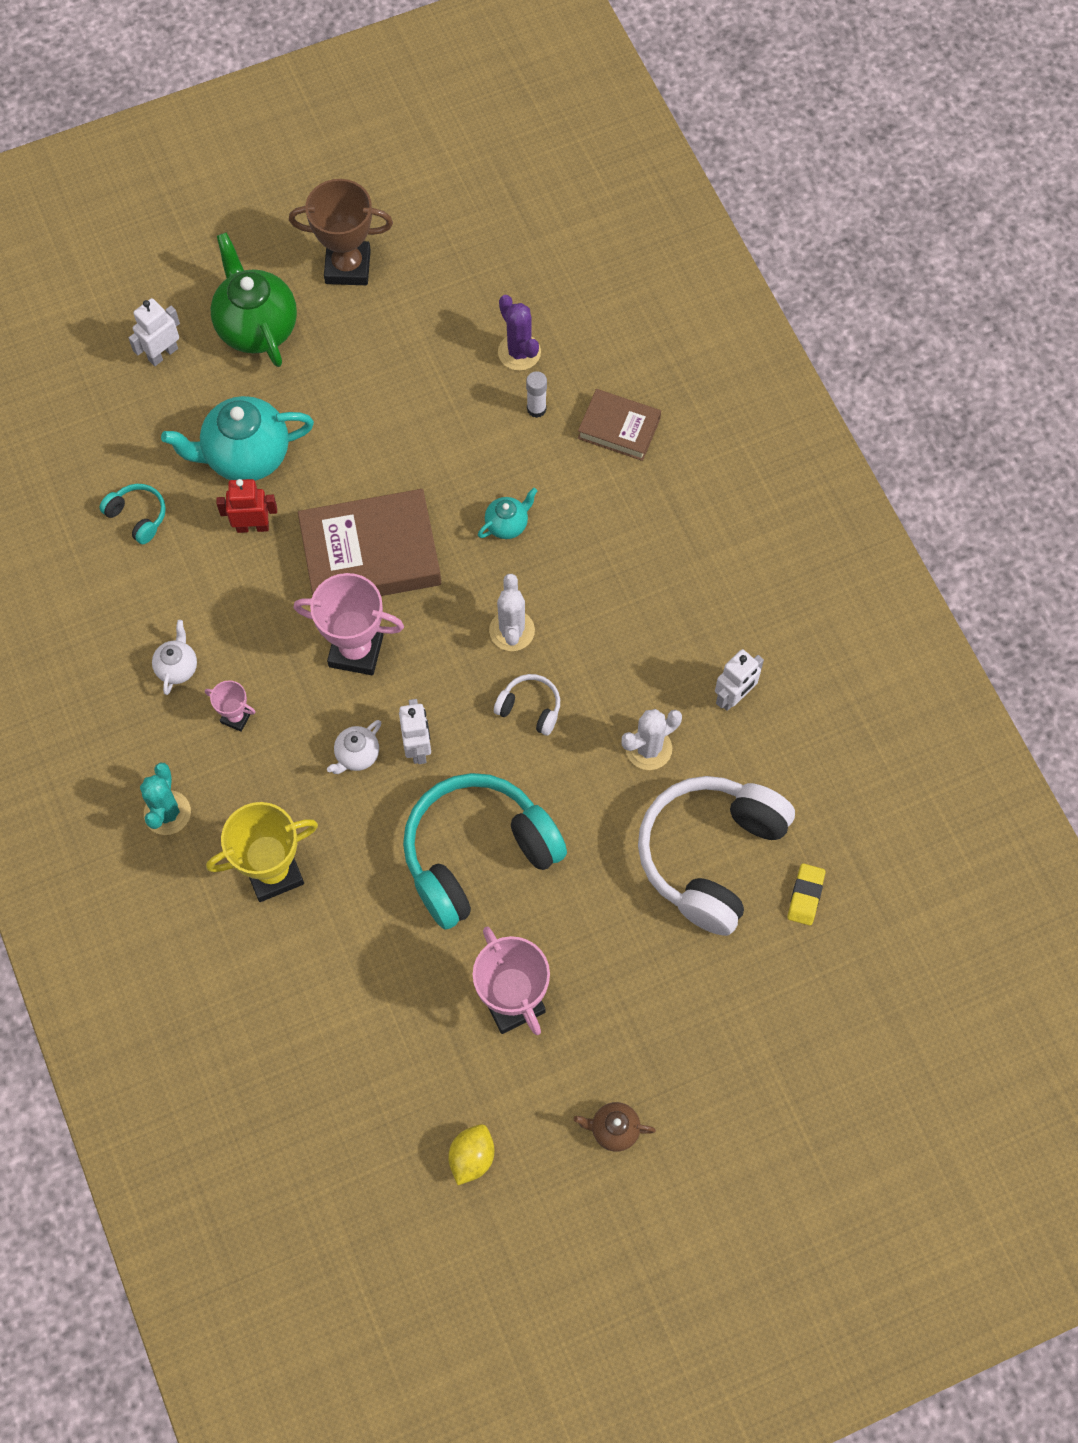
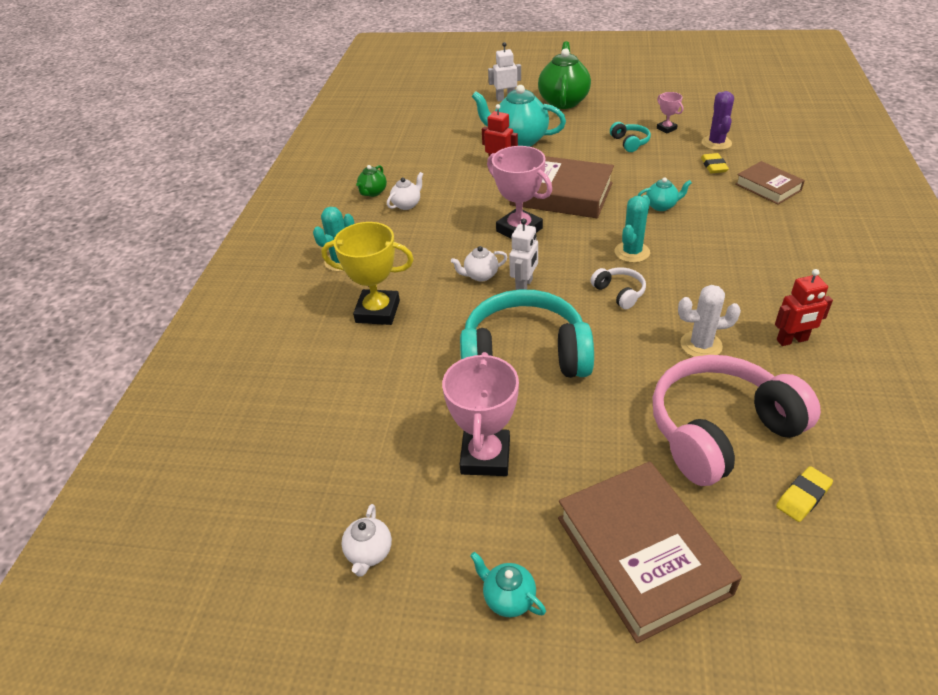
camera: 35 degrees right, 25 degrees down
(111, 663) = (373, 192): none -> green teapot
(138, 516) = (440, 146): turquoise headphones -> turquoise headphones (630, 142)
(236, 717) = (421, 234): pink trophy -> pink trophy (666, 129)
(348, 267) = (631, 94): brown trophy -> none
(472, 1157) = (369, 553): yellow lemon -> white teapot
(512, 631) = (632, 252): white cactus -> turquoise cactus
(536, 409) = (713, 166): white glue stick -> yellow eraser
(614, 1129) = (508, 598): brown teapot -> turquoise teapot
(700, 1028) = (642, 554): none -> brown book
(710, 856) = (720, 431): white headphones -> pink headphones
(734, 697) = (792, 340): white robot -> red robot

